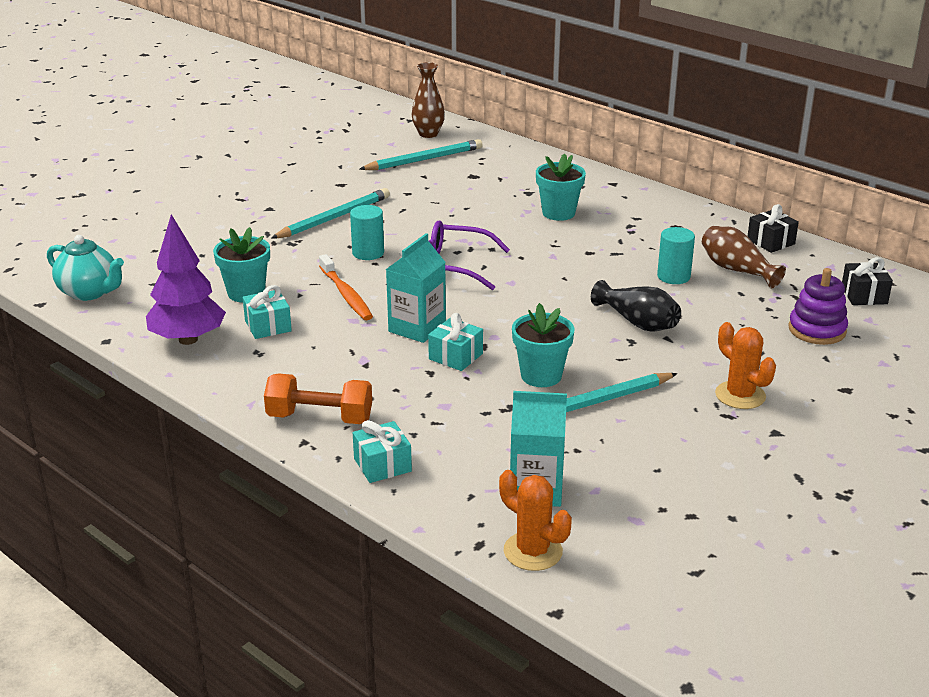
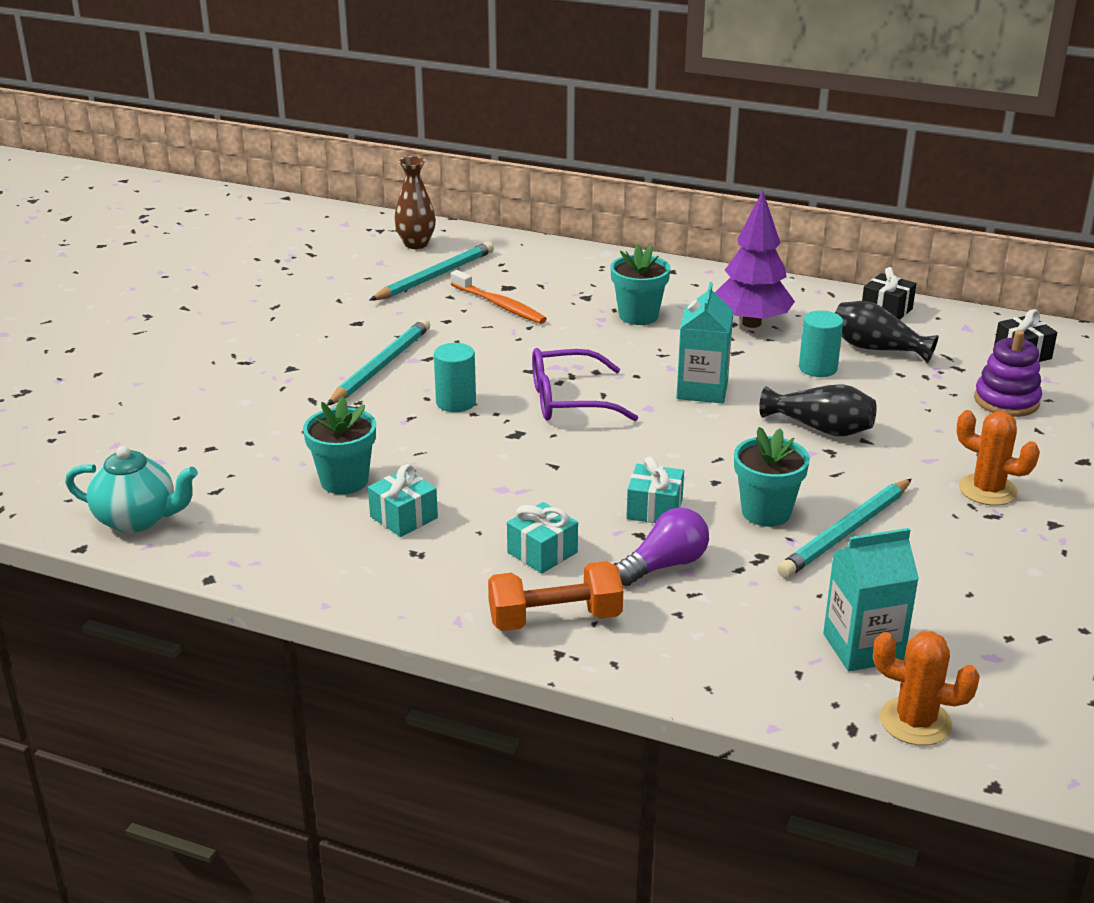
camera: 20 degrees left, 0 degrees up
(188, 339) = (316, 555): purple tree -> purple tree (751, 323)
(346, 295) = (469, 459): orange toothbrush -> orange toothbrush (500, 305)
(382, 465) = (672, 660): turquoise gift -> turquoise gift (542, 552)
(417, 328) = (584, 484): turquoise carton -> turquoise carton (702, 390)
(431, 398) = (664, 565): none -> purple light bulb
(736, 270) = (876, 349): brown vase -> black vase

